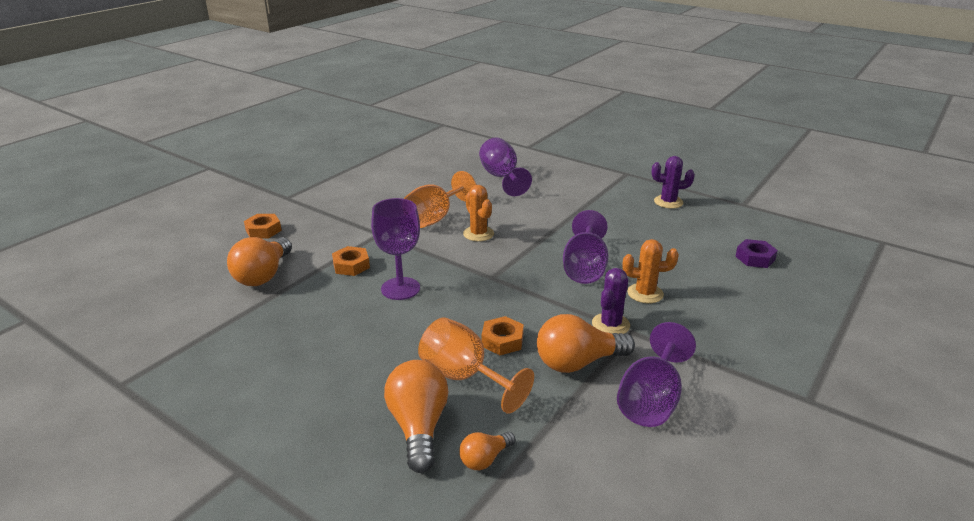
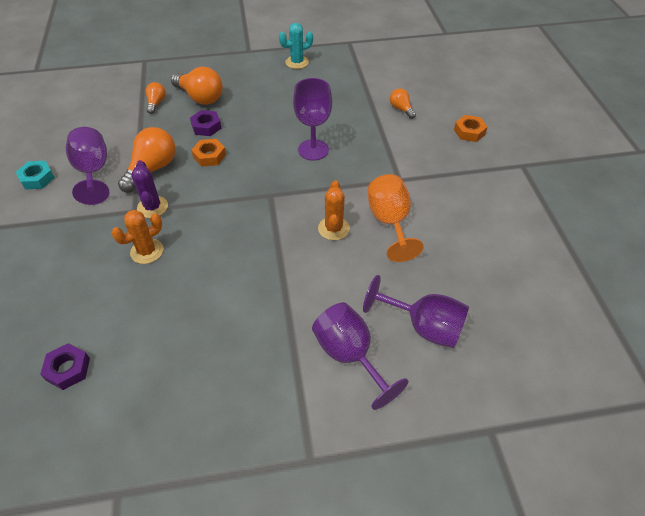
camera: 135 degrees right, 20 degrees up
(230, 398) = (297, 62): none -> turquoise cactus
(263, 275) = (401, 109): orange light bulb -> orange light bulb, size x0.54
(351, 265) = (368, 145): orange nut -> none
(464, 377) = (206, 126): orange goblet -> purple nut
(478, 234) = (333, 228): orange cactus -> orange cactus turned 75 degrees clockwise
(584, 268) = (213, 247): purple goblet -> purple goblet (350, 355)
(668, 202) = (211, 420): purple cactus -> none
(732, 435) = (37, 178): none -> turquoise nut

